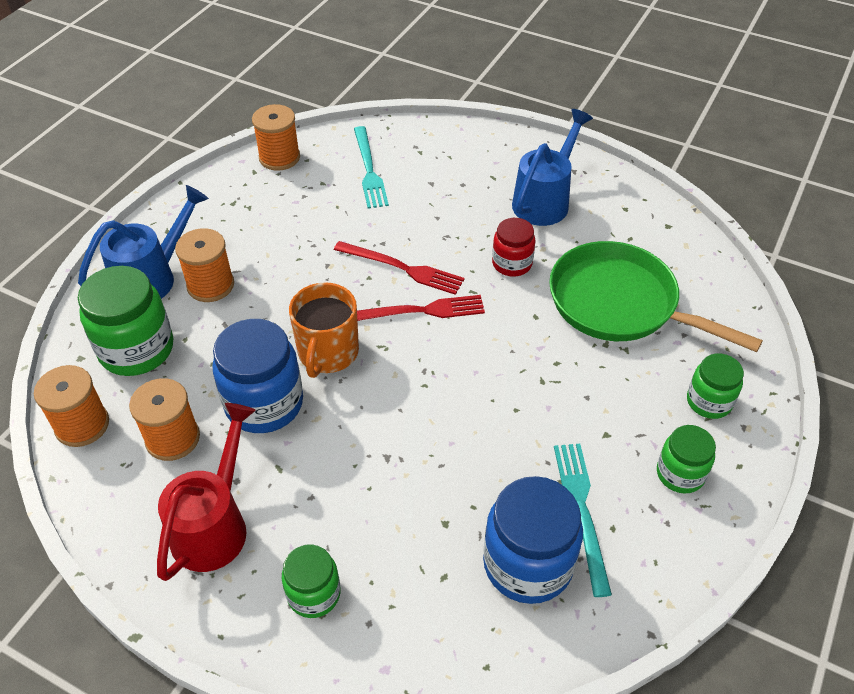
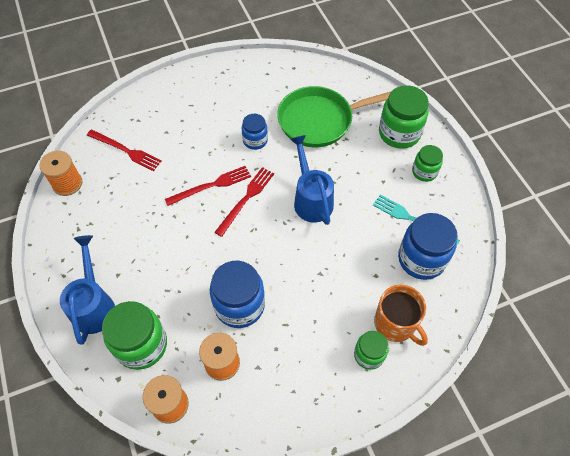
camera: 50 degrees left, 10 degrees up
(210, 285) = (131, 279): orange spool -> none
(214, 525) = (294, 375): red watering can -> none
(328, 353) = (234, 255): orange mug -> orange mug (395, 323)
(369, 170) = (126, 150): turquoise fork -> red fork
(512, 264) = (255, 140): red jar -> blue jar
(544, 200) = (229, 98): blue watering can -> blue watering can (311, 199)
(709, 402) = (399, 133): green jar -> green jar, size x1.72

